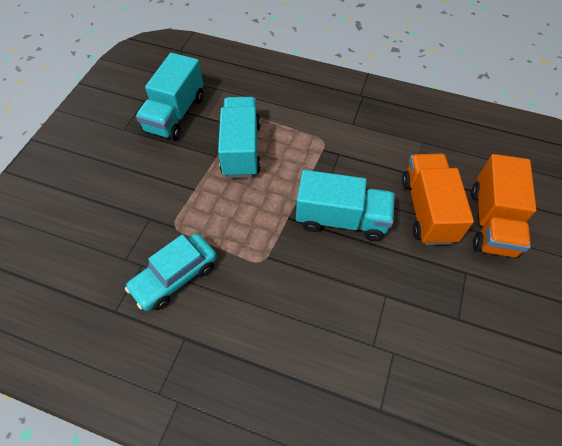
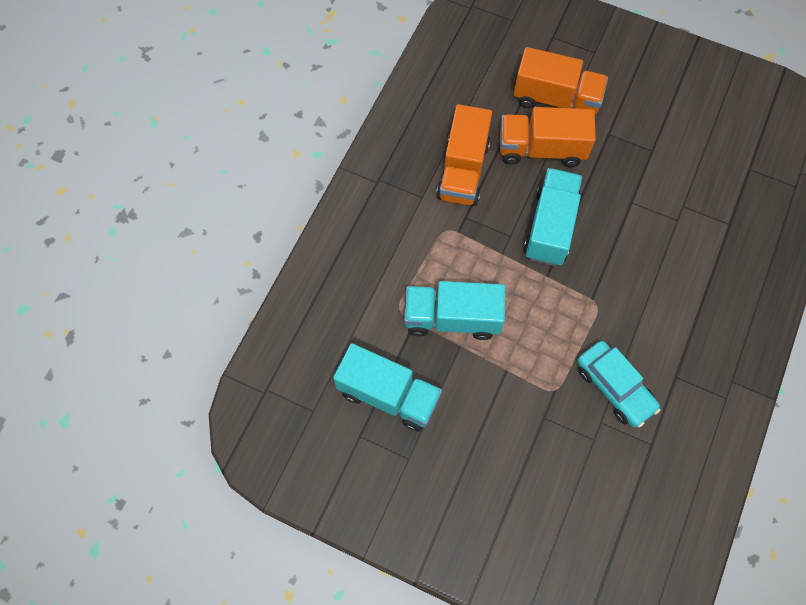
camera: 85 degrees left, 10 degrees up
(386, 149) = (463, 170): none -> orange truck

